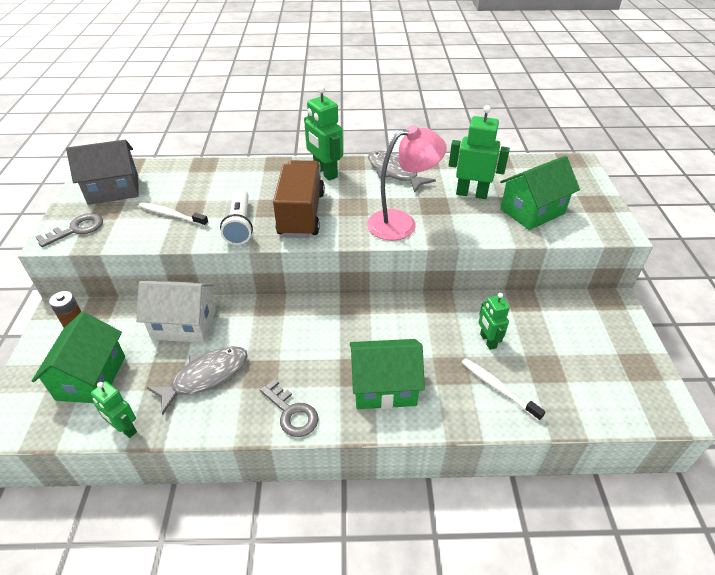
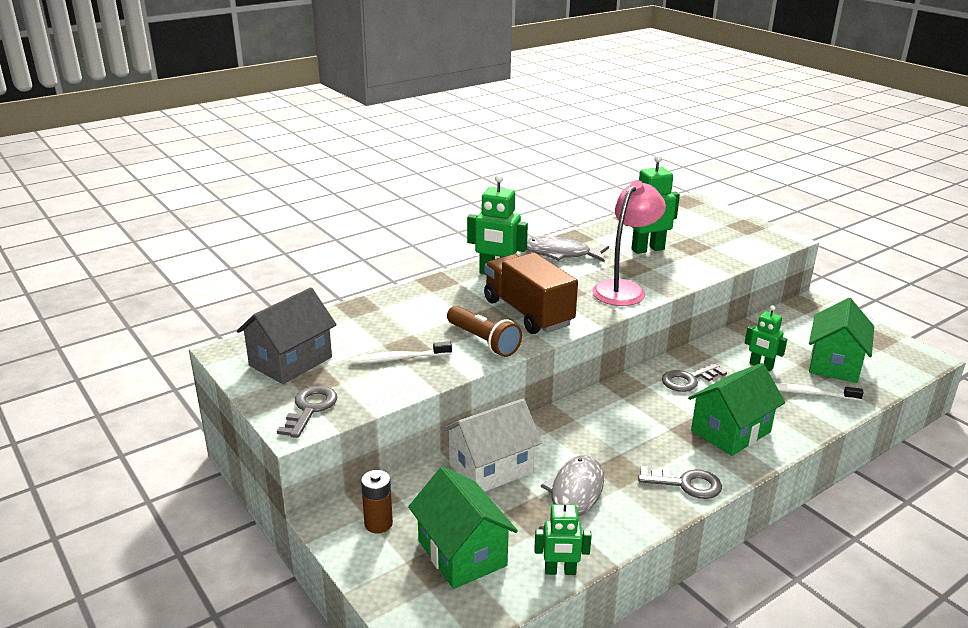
camera: 35 degrees left, 15 degrees down
(240, 225) = (483, 341): white flashlight -> brown flashlight
(409, 324) = (688, 380): none -> grey key
(532, 211) = (710, 246): green house -> green house (835, 364)

